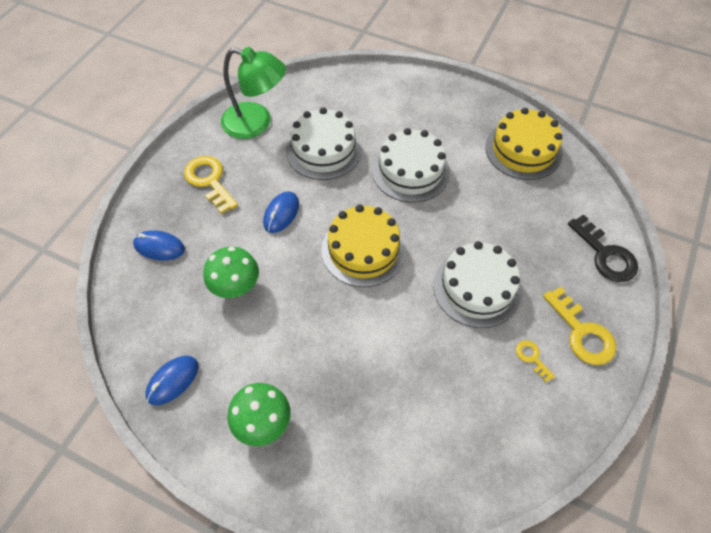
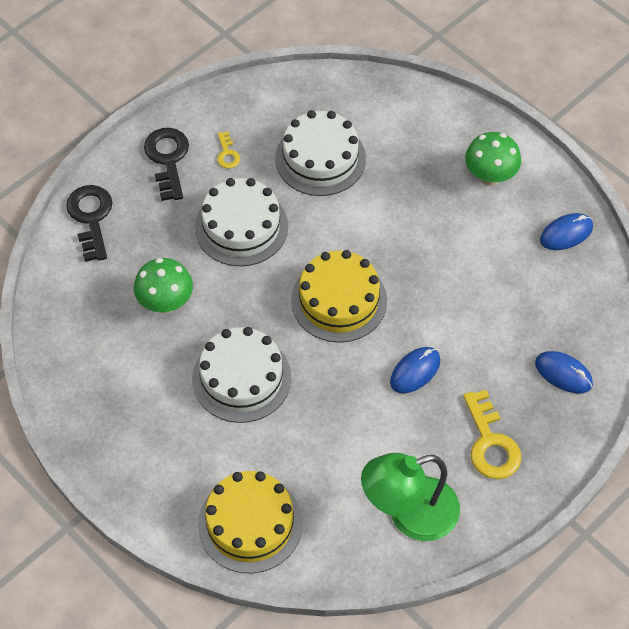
camera: 160 degrees left, 0 degrees up
(236, 287) = (487, 303): green mushroom -> green mushroom (165, 302)
(256, 123) = (409, 514): green lamp -> green lamp turned 60 degrees counterclockwise
(323, 150) = (335, 443): white cake -> white cake (320, 158)
(523, 150) = (91, 362): yellow cake -> yellow cake (250, 524)
(582, 332) = (168, 159): yellow key -> black key

